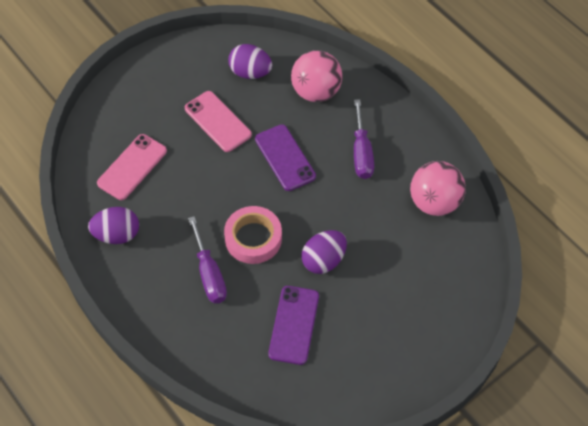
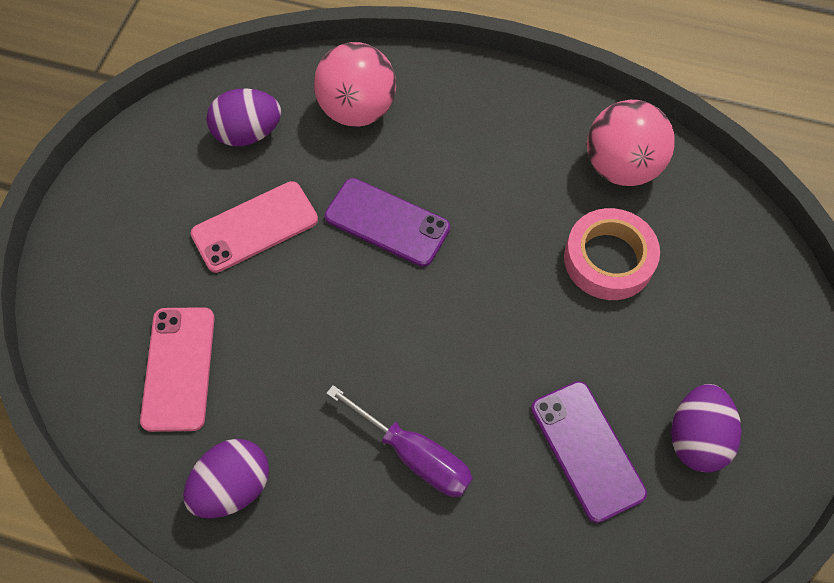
camera: 35 degrees left, 5 degrees up
(217, 121) = (255, 227): pink phone -> pink phone turned 45 degrees counterclockwise
(253, 238) = (434, 362): pink tape -> pink tape (608, 259)
(323, 260) = (551, 332): purple egg -> purple egg (696, 438)
(361, 153) = (480, 156): purple screwdriver -> none

